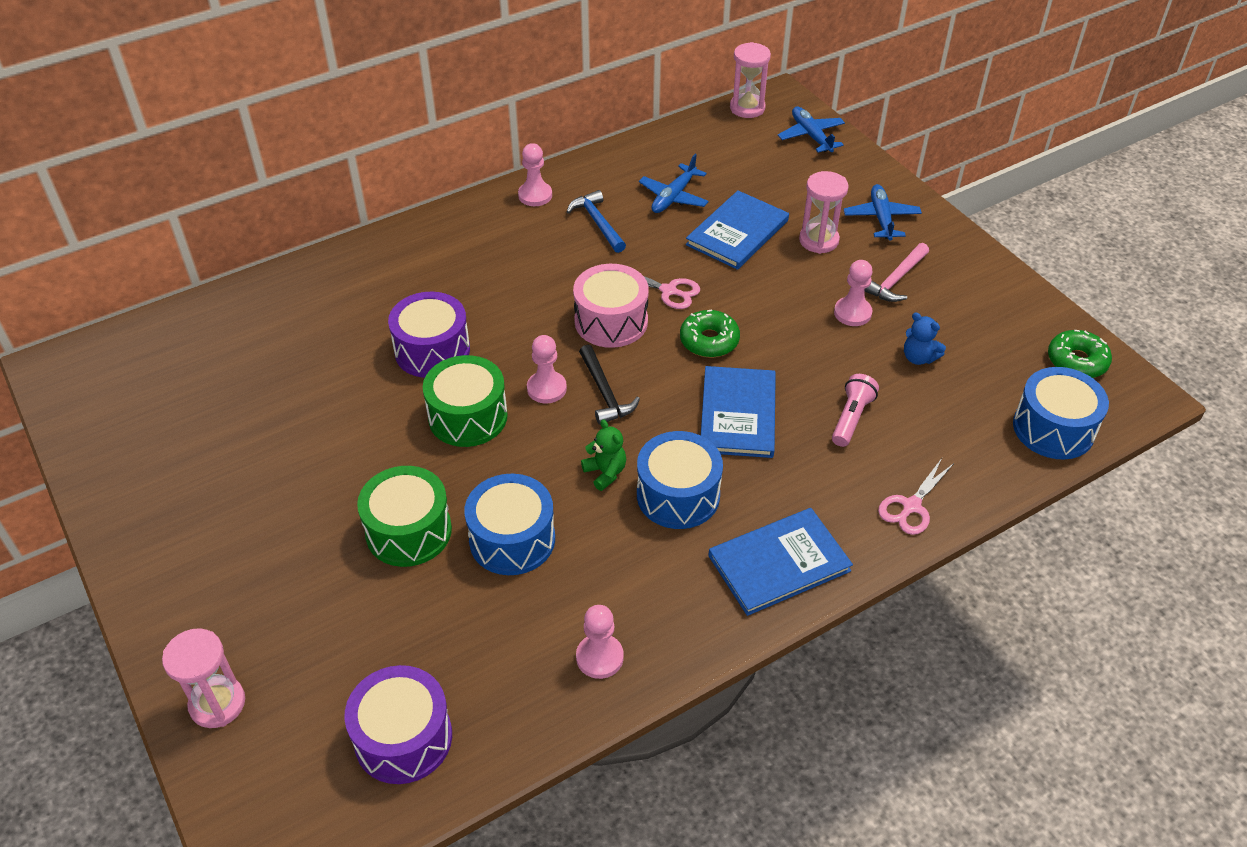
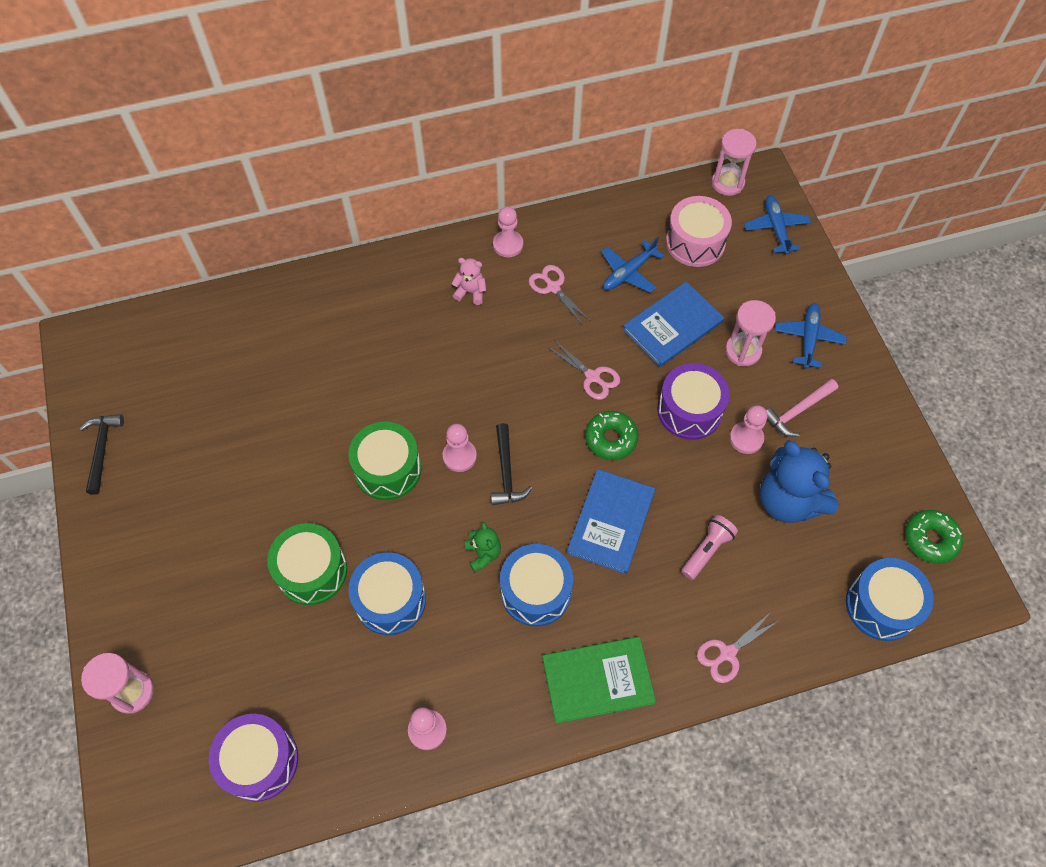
camera: 15 degrees right, 15 degrees up
(112, 466) = (102, 449): none -> black hammer
(432, 350) = (377, 394): purple drum -> purple drum (689, 410)
(508, 242) = (471, 292): none -> pink teddy bear
(597, 223) = (553, 287): blue hammer -> pink scissors
(611, 321) = (533, 398): pink drum -> pink drum (695, 242)
(779, 563) = (597, 680): blue book -> green book
(918, 357) = (788, 501): blue teddy bear -> blue teddy bear, size x2.08

